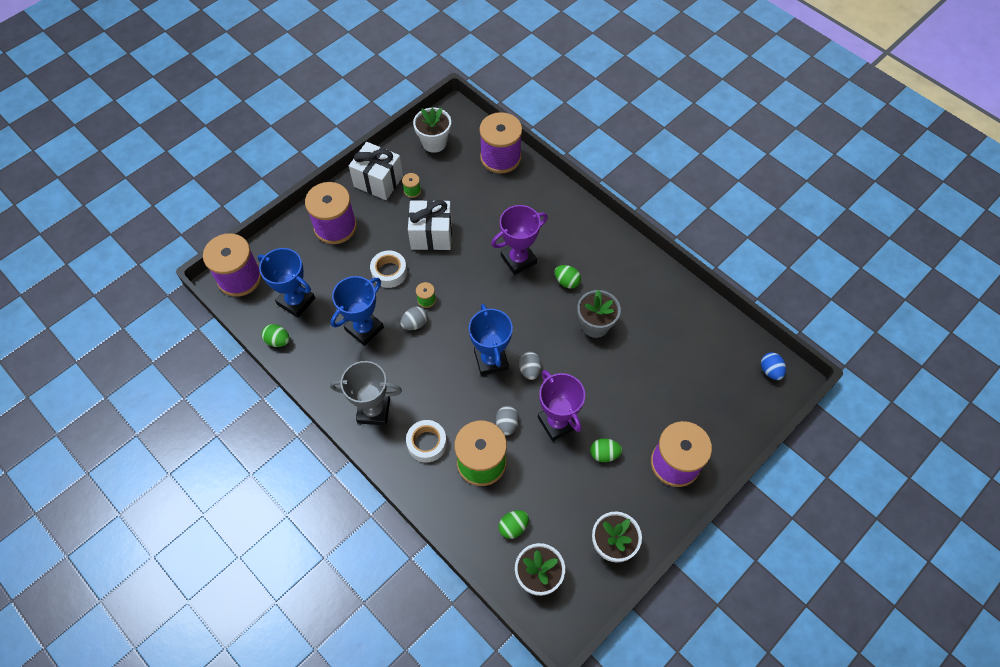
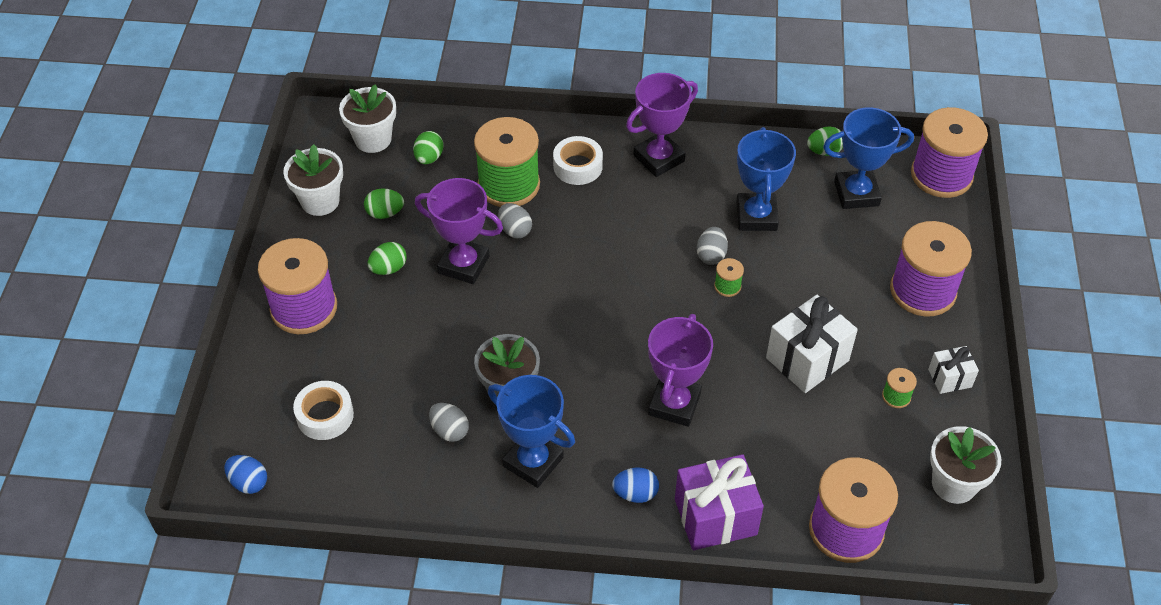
camera: 140 degrees right, 10 degrees down
(374, 410) = (659, 158): grey trophy -> purple trophy
(378, 181) = (949, 378): white gift -> white gift, size x0.55
(389, 272) = (801, 286): white tape -> white tape (325, 416)
(491, 360) = (591, 275): blue trophy -> blue trophy (533, 462)
(530, 370) = (540, 293): grey egg -> grey egg (449, 431)
(551, 199) = (715, 517): none -> purple gift
(567, 282) = (589, 418): green egg -> green egg (385, 213)
(578, 233) = (635, 493): none -> blue egg

